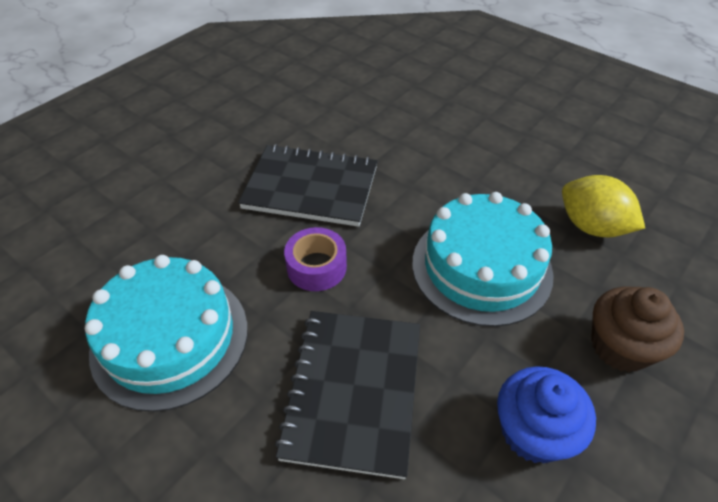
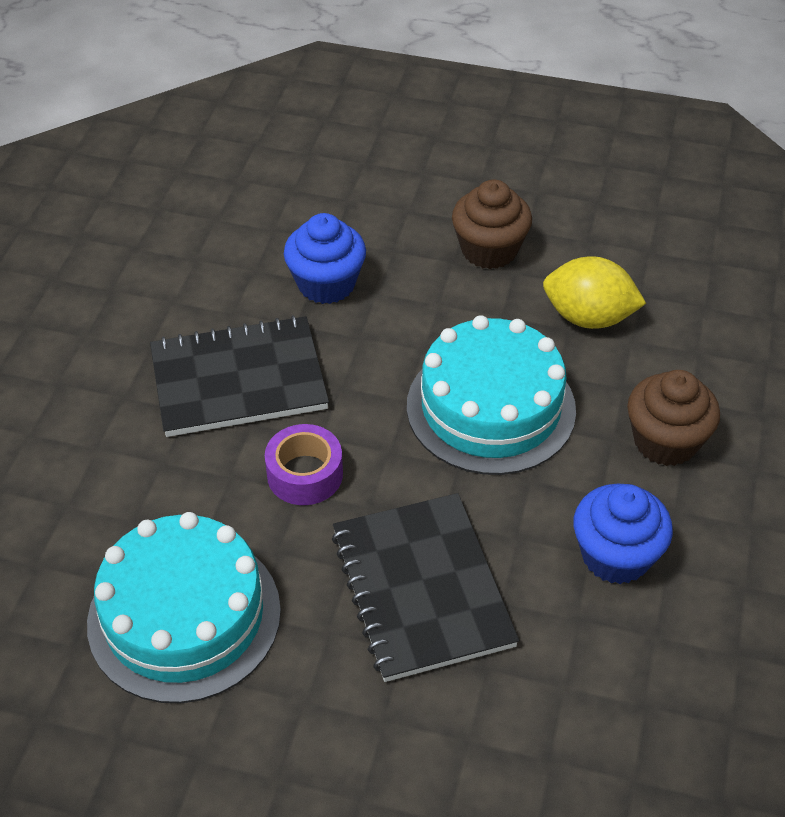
camera: 25 degrees left, 0 degrees up
(405, 146) = (326, 284): none -> blue cupcake
(533, 157) = (489, 250): none -> brown cupcake

